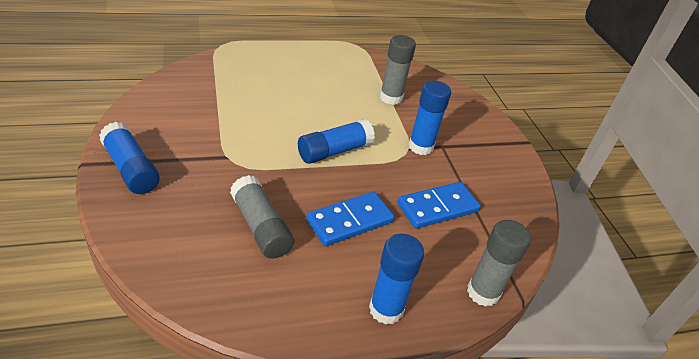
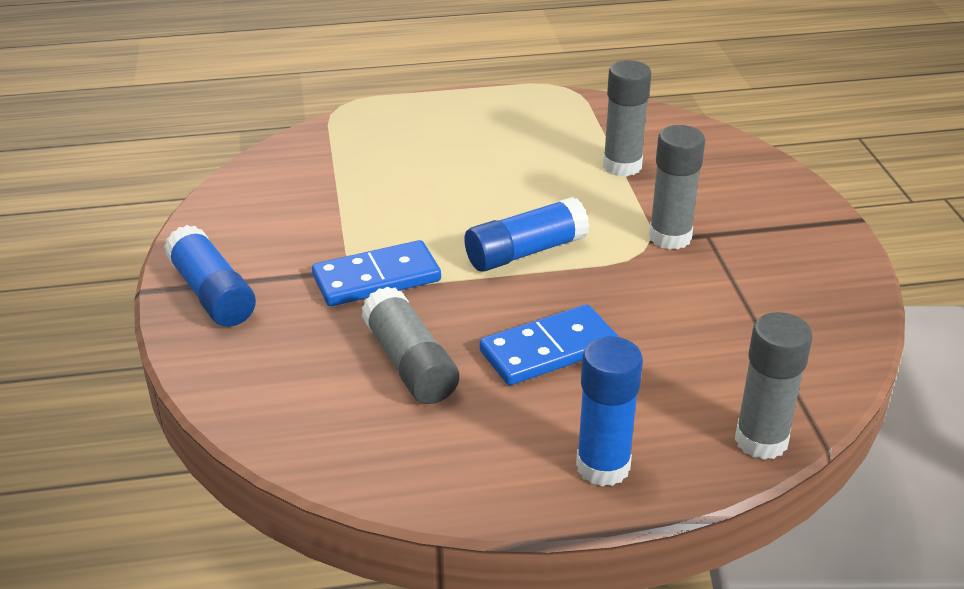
camera: 10 degrees right, 5 degrees down
(421, 146) = (670, 237): blue glue stick -> grey glue stick
(437, 207) = (693, 325): blue domino -> blue domino (376, 278)

